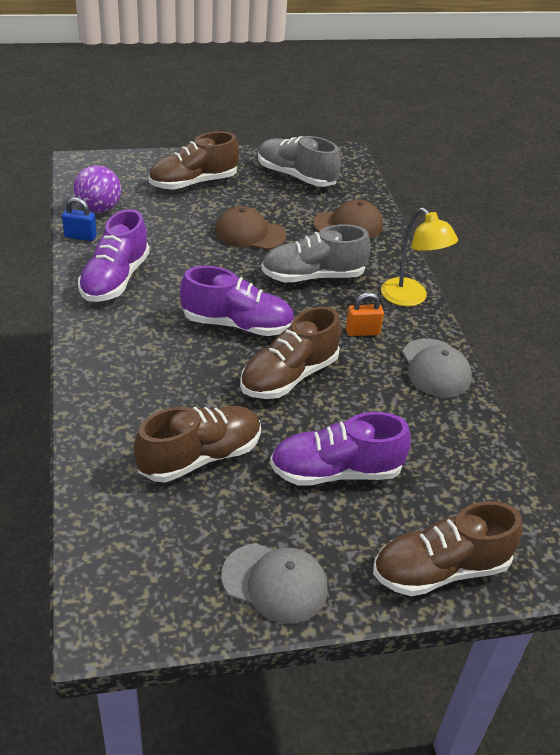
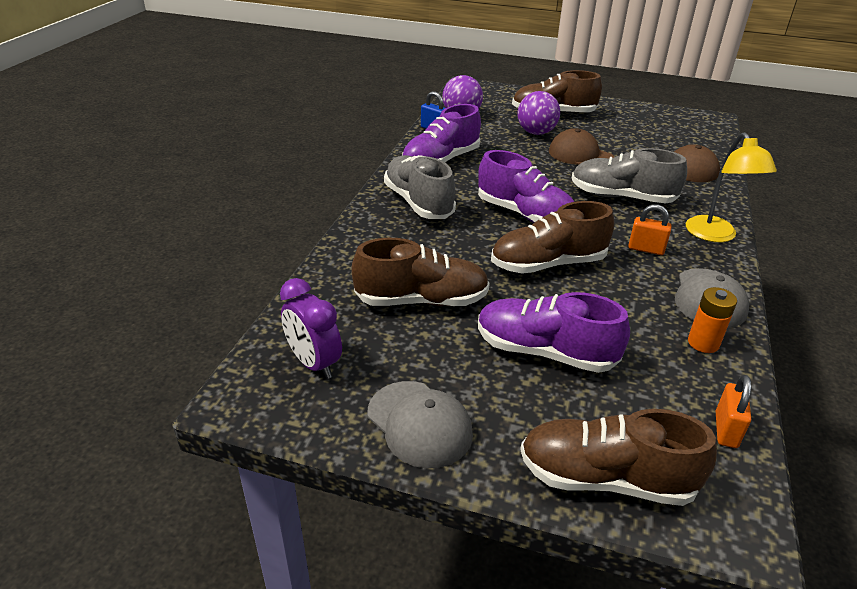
camera: 30 degrees right, 5 degrees down
(144, 562) = (314, 363): none -> purple clock
(190, 214) = (536, 132): none -> purple ball
(296, 176) = (651, 126): grey shoe -> grey shoe (418, 203)
(451, 416) = (703, 343): none -> orange battery
(501, 491) = (726, 430): none -> orange padlock

